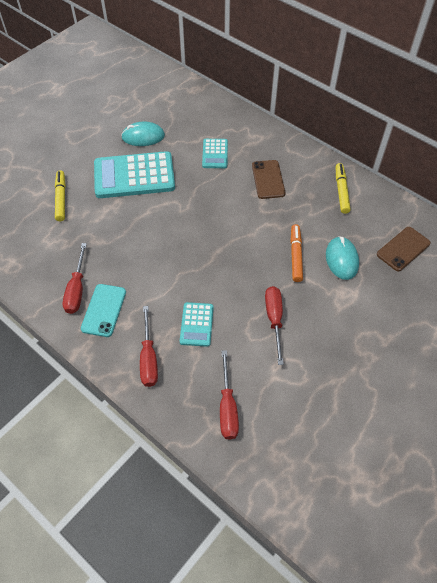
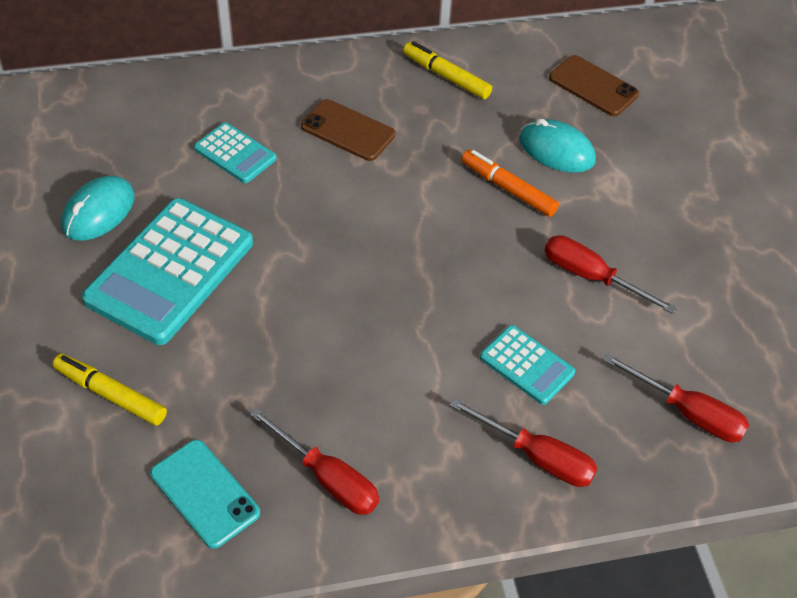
camera: 55 degrees left, 5 degrees down
(104, 310) = (401, 464): turquoise phone -> turquoise phone (205, 493)
(403, 249) = (593, 86): brown phone -> brown phone turned 45 degrees counterclockwise

